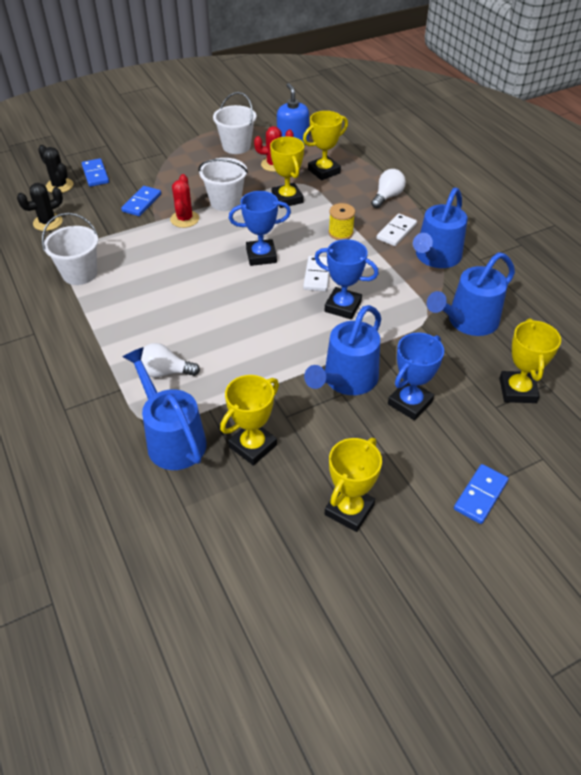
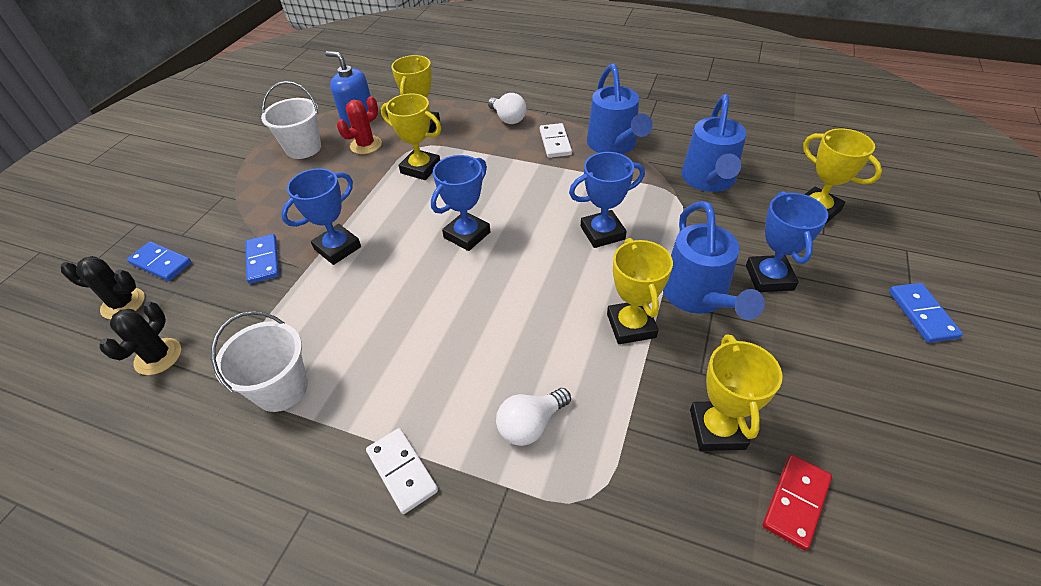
camera: 40 degrees left, 0 degrees up
(172, 438) = (636, 494): blue watering can -> none
(184, 219) = (337, 248): red cactus -> blue trophy
(225, 202) = (361, 205): white bucket -> none
(242, 505) = (795, 502): none -> red domino
(317, 275) = (543, 220): white domino -> white domino (402, 471)
(340, 233) = (511, 170): yellow spool -> none
(349, 510) = (872, 416): yellow trophy -> yellow trophy (631, 326)
(387, 197) = (508, 118): white light bulb -> white light bulb turned 150 degrees clockwise

